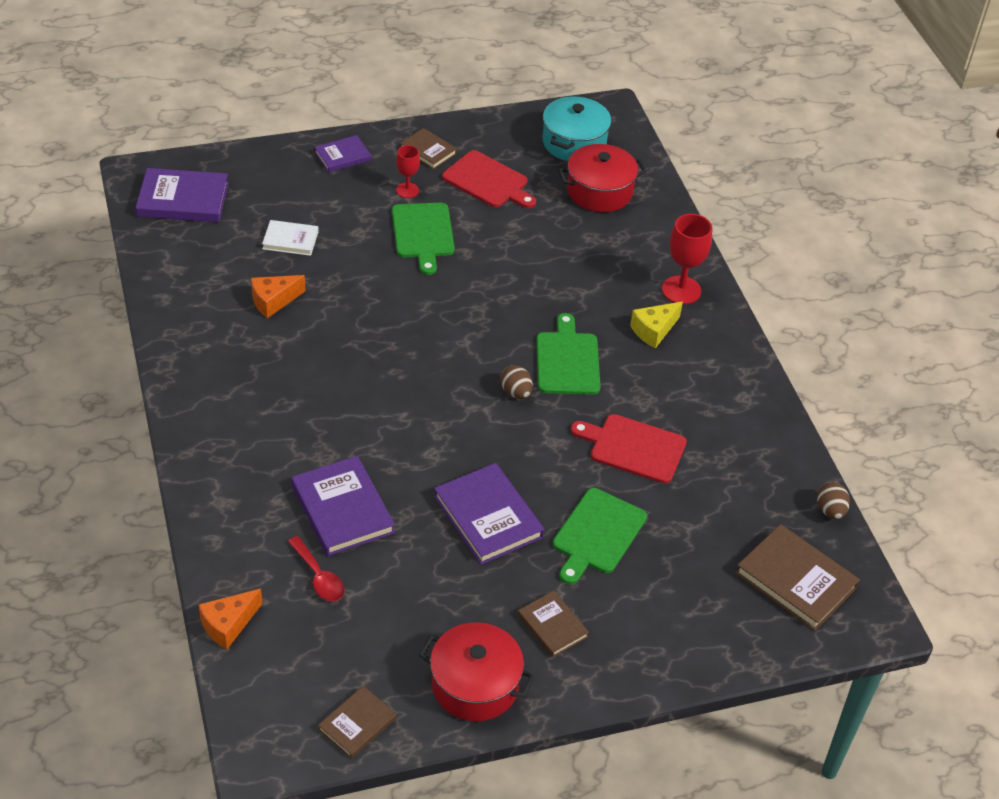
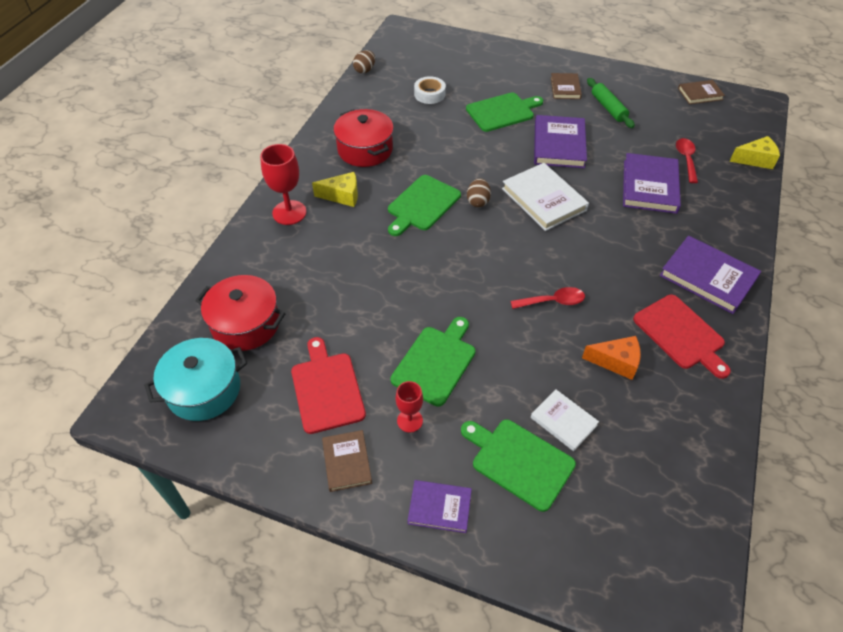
camera: 140 degrees left, 5 degrees up
(183, 199) = (653, 542): purple book -> purple book (708, 277)
(228, 625) = (755, 160): orange cheese -> yellow cheese
(307, 202) = (519, 462): none -> green cutting board
(362, 326) = (552, 301): none -> red spoon
(449, 430) = (544, 199): none -> white book
(469, 618) = (608, 108): none -> green rolling pin
(475, 685) = (626, 84): red pot -> red pot (365, 149)
(633, 448) = (436, 140): red cutting board -> red cutting board (681, 334)
(710, 514) = (429, 94): none -> white tape
(796, 580) = (420, 55): brown book -> none

